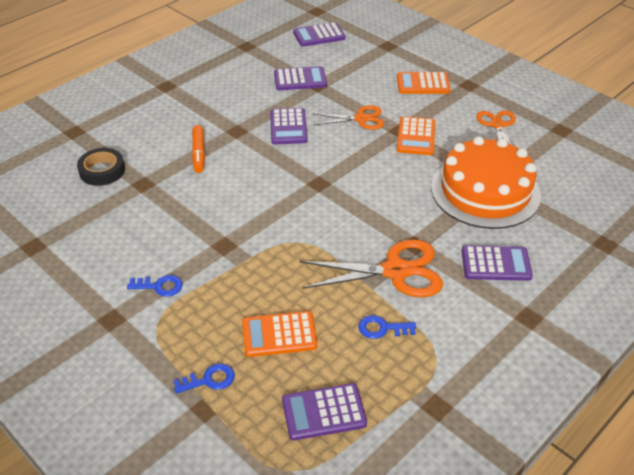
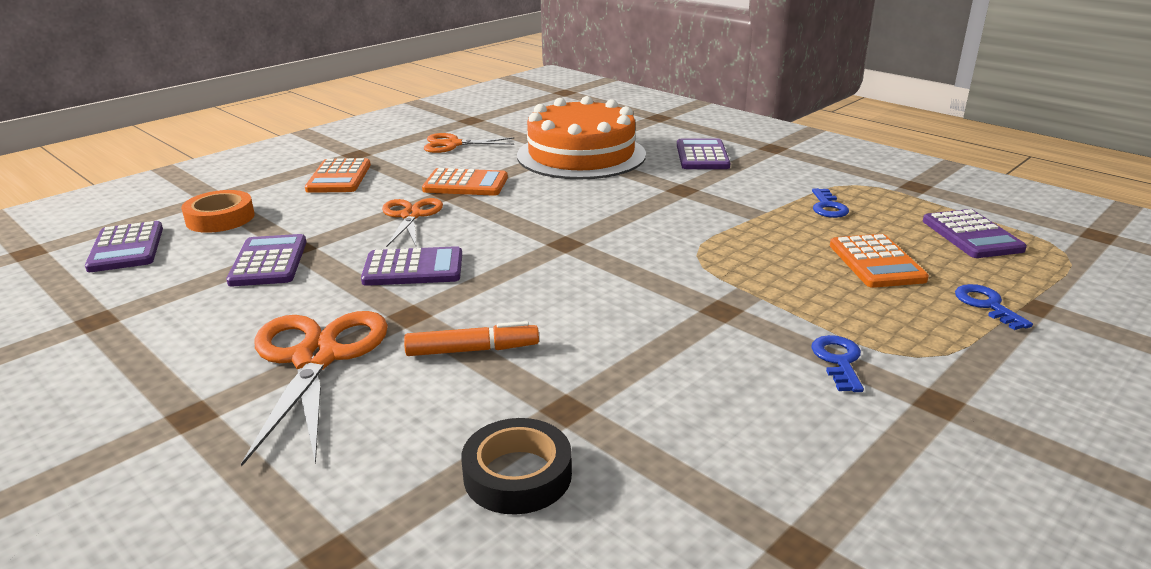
camera: 90 degrees left, 15 degrees down
(356, 54) = (220, 218): none -> orange tape
(395, 271) = (732, 199): orange scissors -> orange scissors (316, 358)

